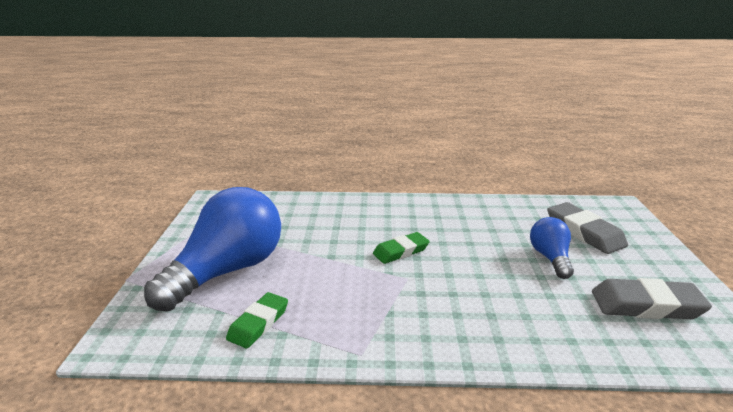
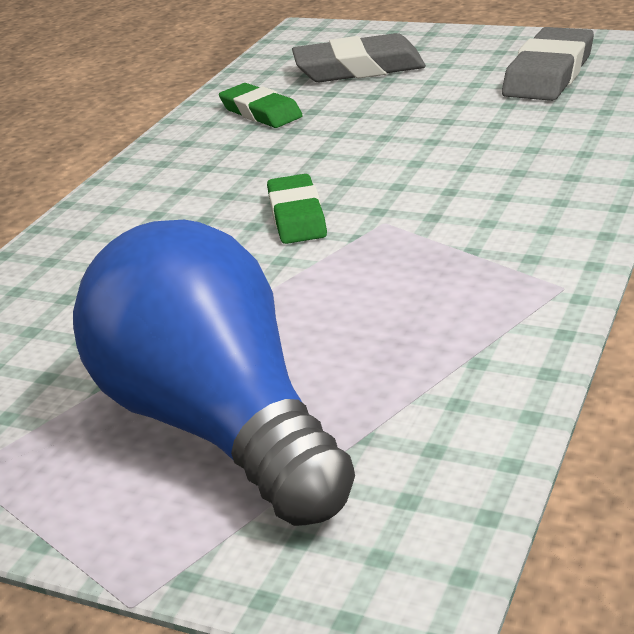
camera: 65 degrees left, 5 degrees up
(258, 323) = (433, 386): green eraser -> green eraser (261, 112)
(550, 258) = (407, 104): blue light bulb -> none

